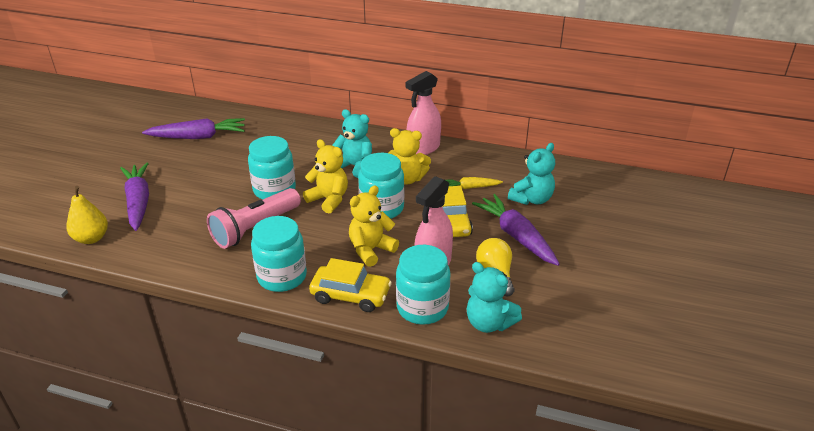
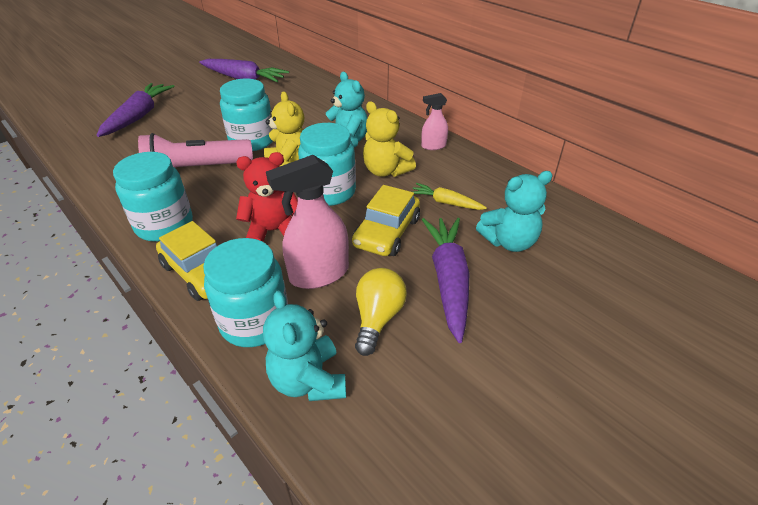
camera: 30 degrees right, 5 degrees up
(91, 238) = (72, 134): yellow pear -> none
(371, 250) = (273, 231): yellow teddy bear -> red teddy bear
(423, 148) = (433, 146): pink spray bottle -> pink spray bottle, size x0.56

